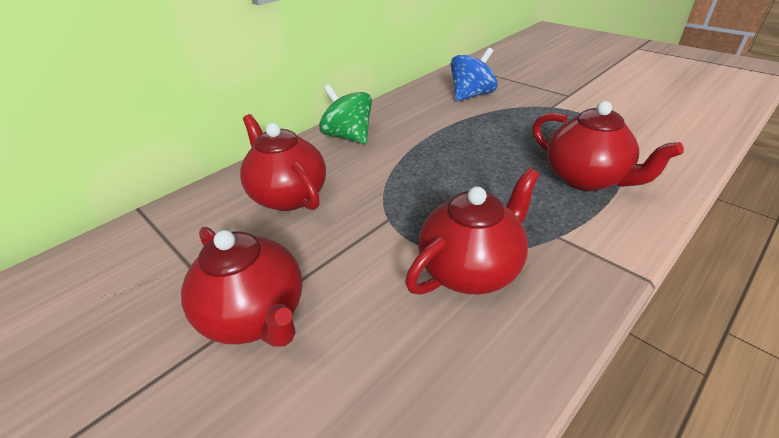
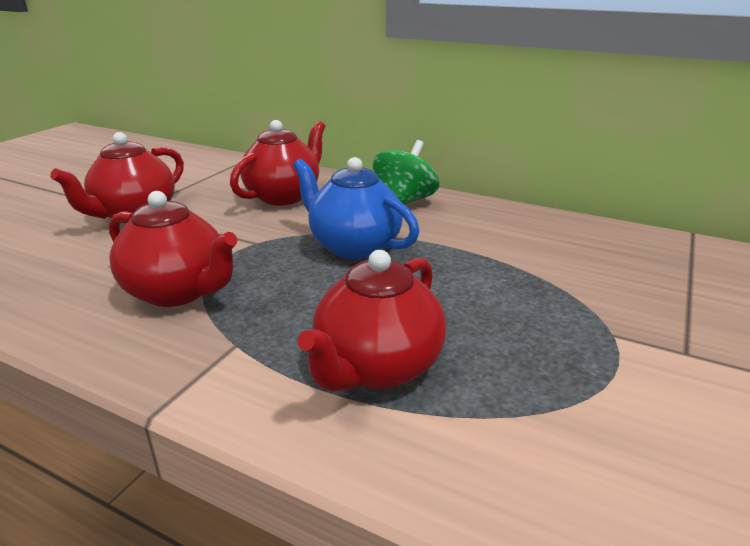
camera: 70 degrees right, 10 degrees down
(419, 169) = (354, 246): none -> blue teapot
(471, 95) = (583, 259): blue spinning top -> none

